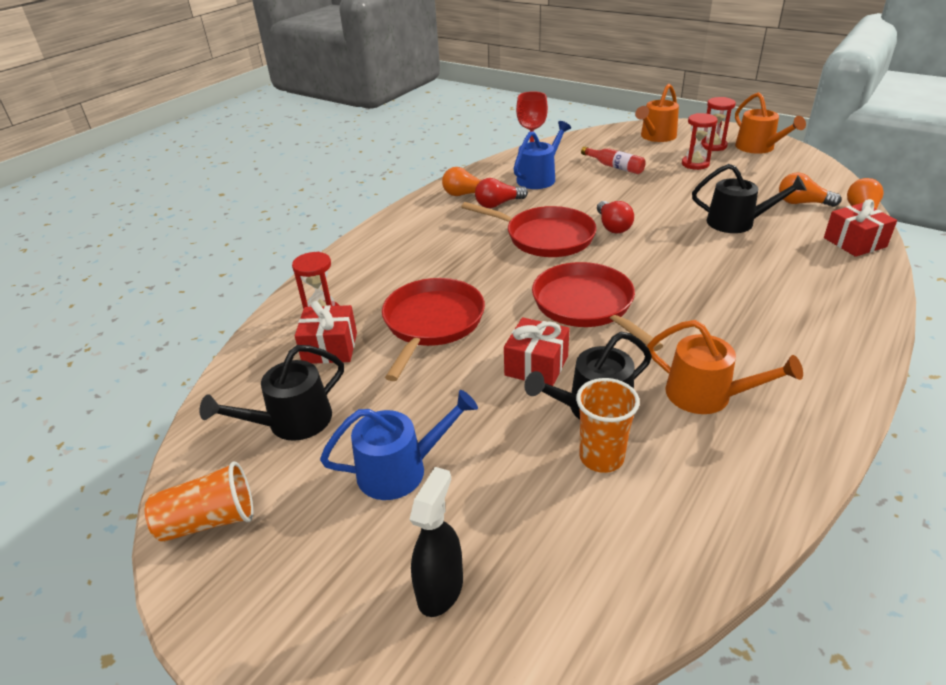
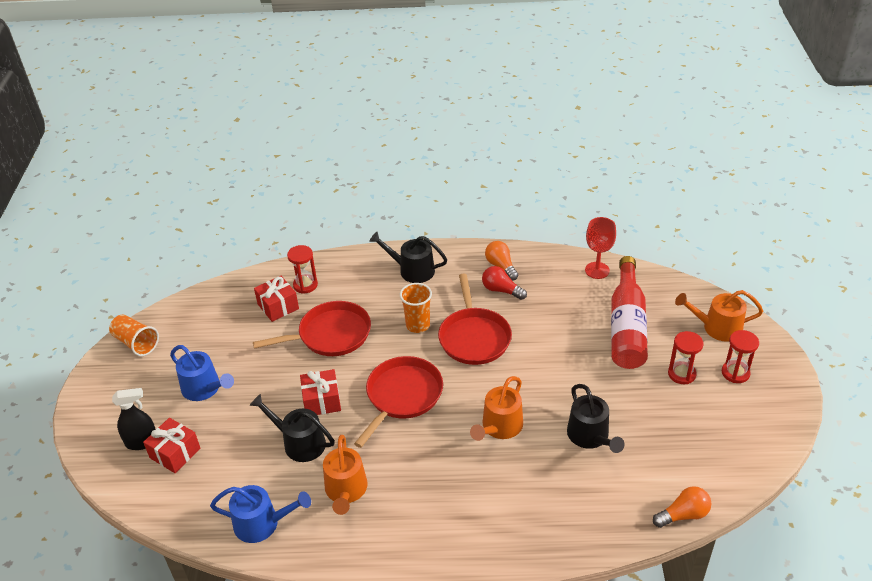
camera: 55 degrees right, 5 degrees up
(292, 422) = (212, 329): black watering can -> black watering can (412, 270)
(539, 178) = (563, 292): blue watering can -> blue watering can (262, 523)
(601, 457) = (261, 463): orange cup -> orange cup (418, 325)
(612, 226) = (521, 366): red light bulb -> none
(615, 167) = (626, 326): red bottle -> red bottle, size x2.08
(758, 148) = (763, 405): orange watering can -> orange watering can (500, 427)
(802, 203) = (666, 469): orange light bulb -> none
(854, 242) = (619, 521): red gift -> red gift (175, 453)

